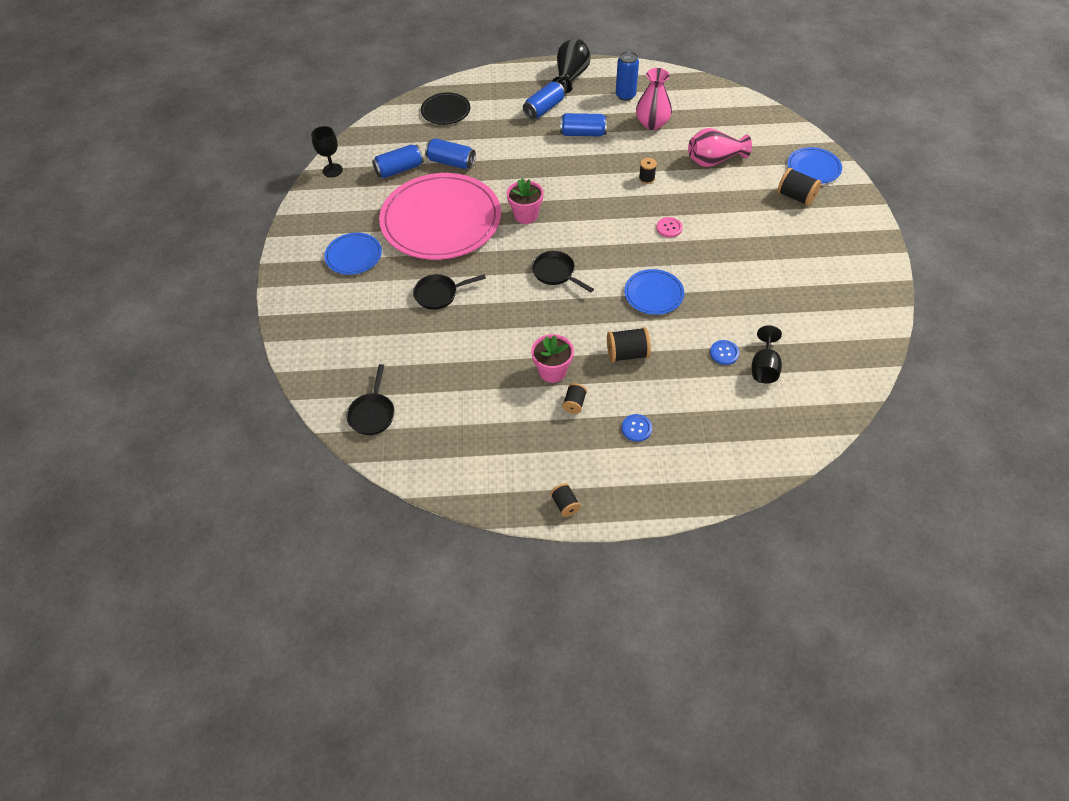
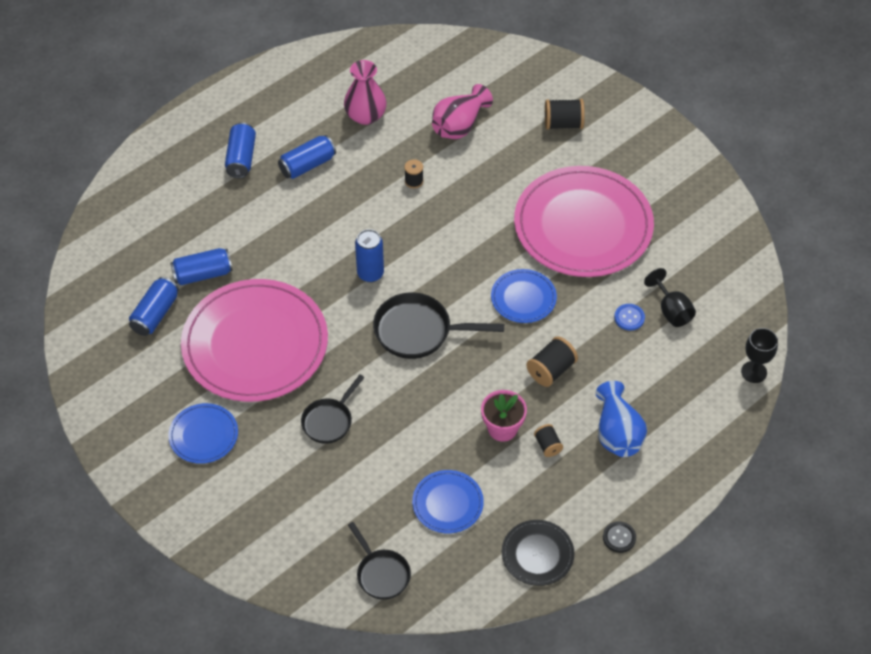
camera: 40 degrees left, 0 degrees up
(332, 170) = (82, 357): black goblet -> black goblet (754, 372)
(445, 111) = (137, 218): black plate -> black plate (537, 554)
(526, 215) = (334, 288): pink flower pot -> none
(556, 273) = (418, 331): black pan -> black pan, size x1.57
(565, 504) = (619, 537): black spool -> black button
(570, 76) = (233, 104): black vase -> none
(625, 95) = (310, 97): blue can -> blue can (370, 273)
(636, 428) = (617, 433): blue button -> blue vase
(669, 228) = (480, 222): pink button -> none
(747, 271) = (583, 225): none -> pink plate
(813, 168) = (554, 83): blue plate -> blue plate (447, 503)

